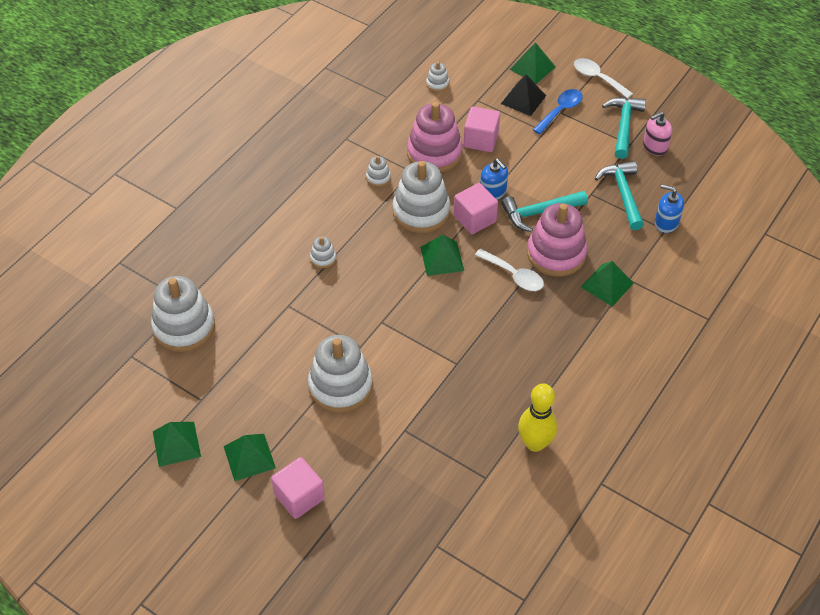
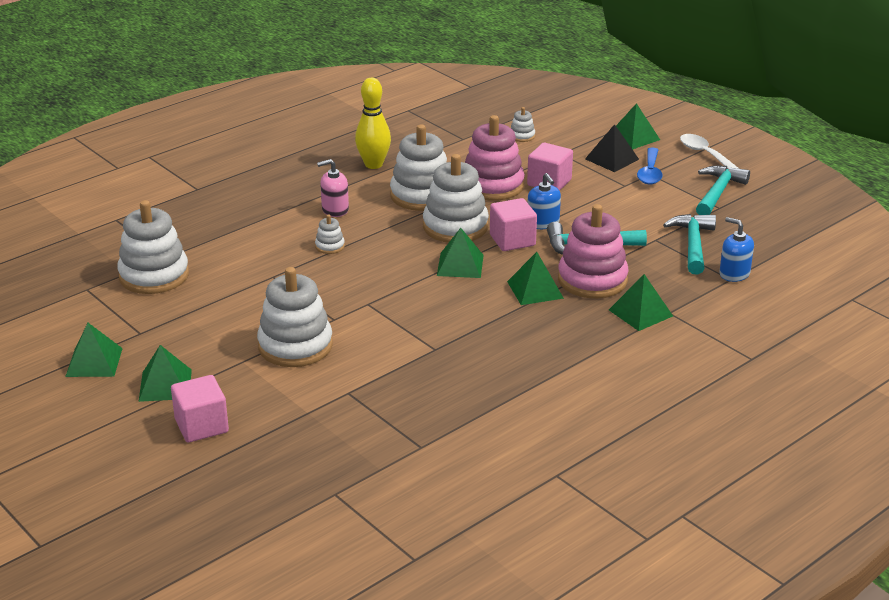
camera: 15 degrees right, 20 degrees down
(378, 178) = (421, 195): white stacking toy -> white stacking toy, size x2.27
(513, 275) = (535, 289): white spoon -> green pyramid
(535, 443) = (493, 428): yellow bowling pin -> yellow bowling pin (373, 164)
(560, 111) = (650, 172): blue spoon -> blue spoon turned 135 degrees clockwise
(654, 146) = (747, 213): pink soap dispenser -> pink soap dispenser (335, 209)

